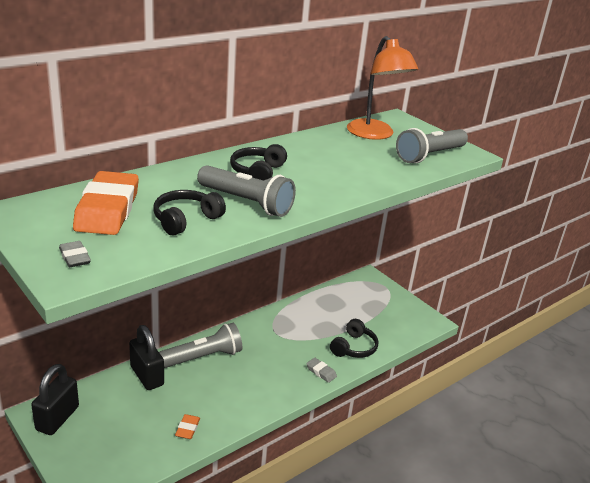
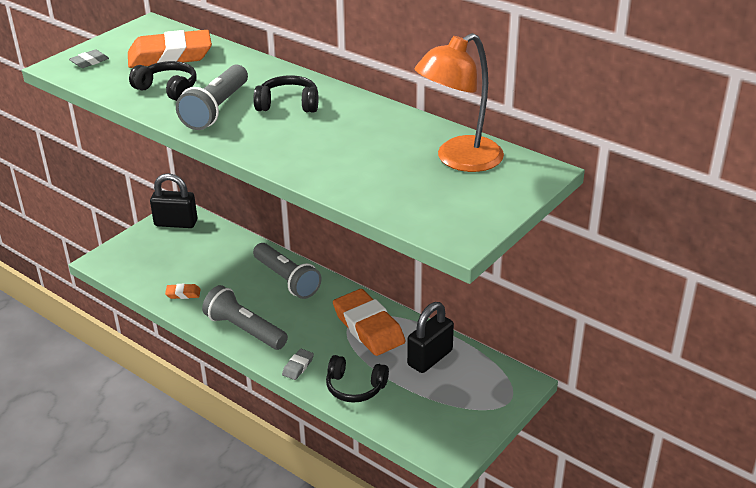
camera: 80 degrees right, 5 degrees up
(147, 376) = (245, 253): black padlock -> black padlock (430, 358)
(288, 326) = (368, 327): none -> orange eraser
(429, 155) = (422, 205): grey flashlight -> grey flashlight (244, 330)

